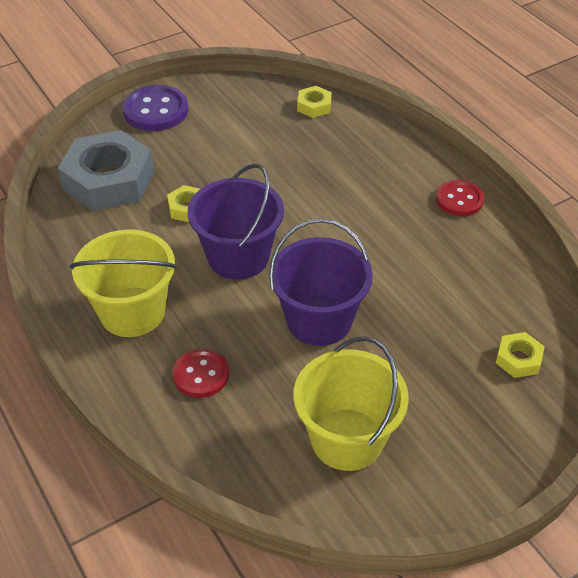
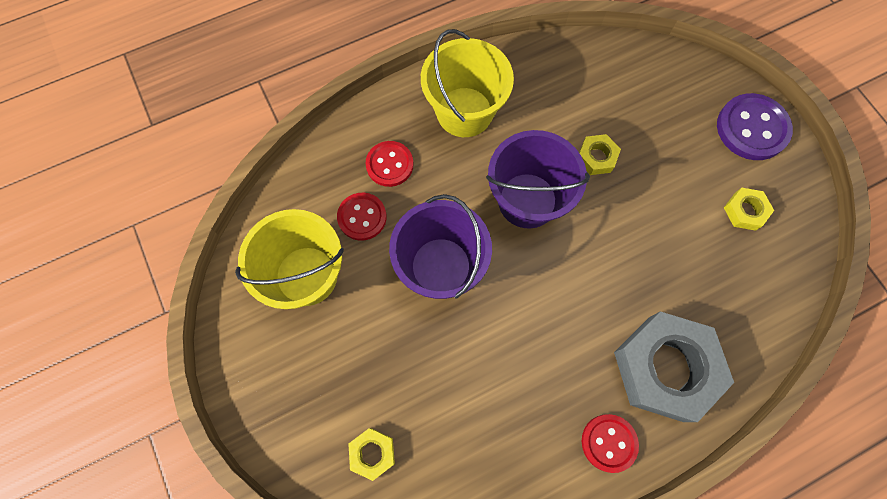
camera: 95 degrees right, 25 degrees up
(109, 180) = (637, 88): grey nut -> grey nut (665, 368)
(269, 394) = (362, 217): none -> red button
(314, 106) = (775, 296): yellow nut -> yellow nut (745, 211)

